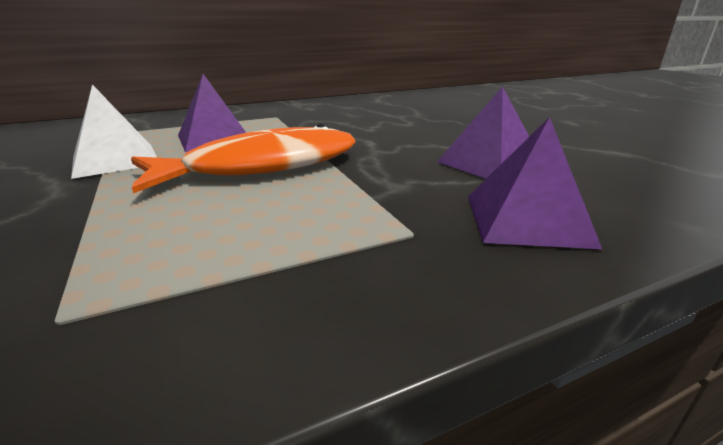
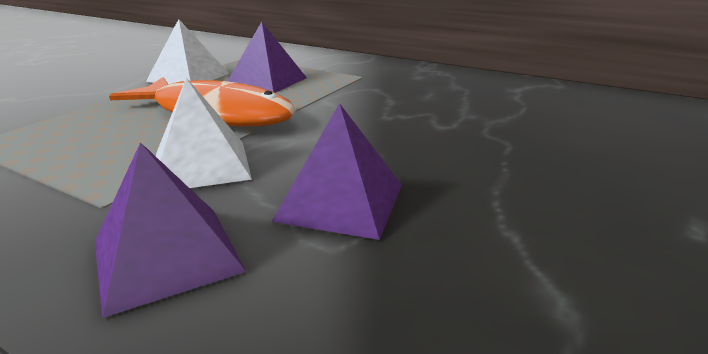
camera: 55 degrees right, 0 degrees up
(376, 188) = (201, 165): none -> white pyramid

